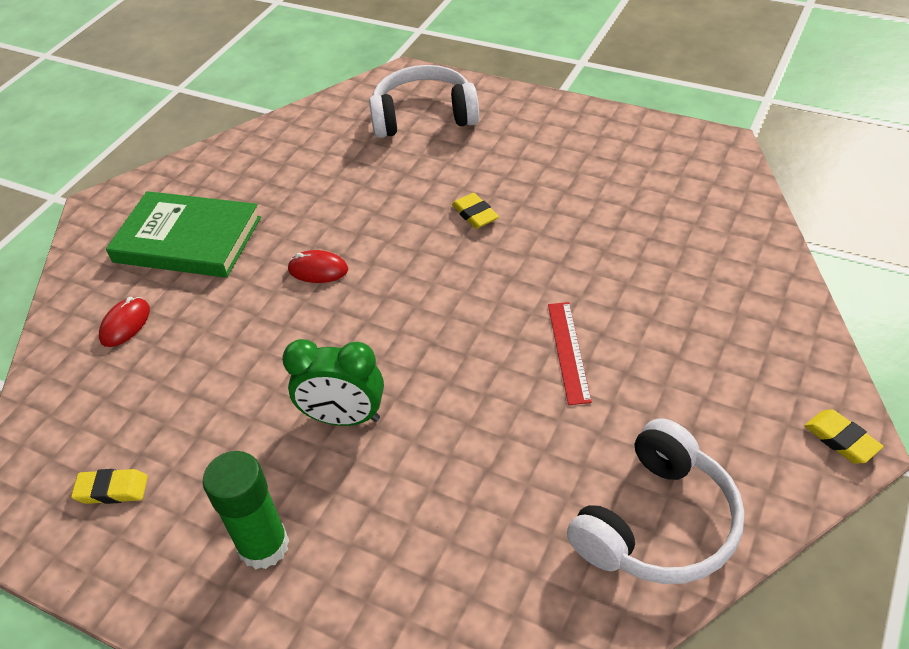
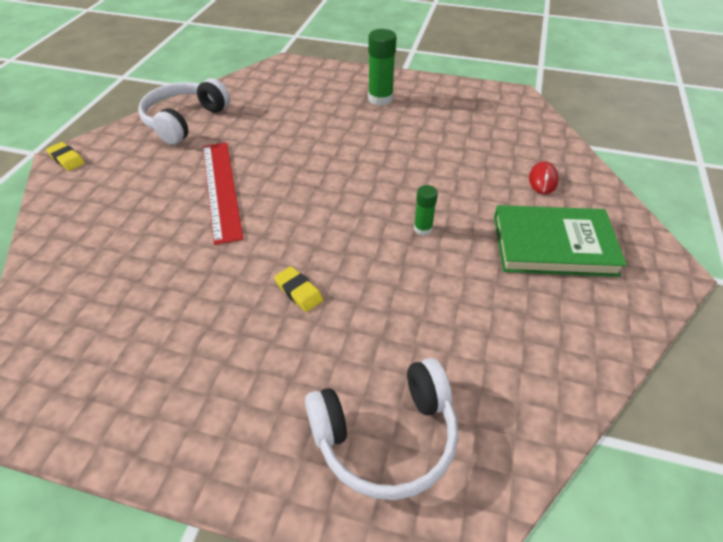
camera: 165 degrees right, 0 degrees up
(112, 490) = (472, 109): yellow eraser -> none
(318, 270) = (423, 229): red mouse -> green glue stick
(344, 418) = (361, 145): green clock -> none
(568, 351) = (221, 189): red ruler -> red ruler, size x1.72

